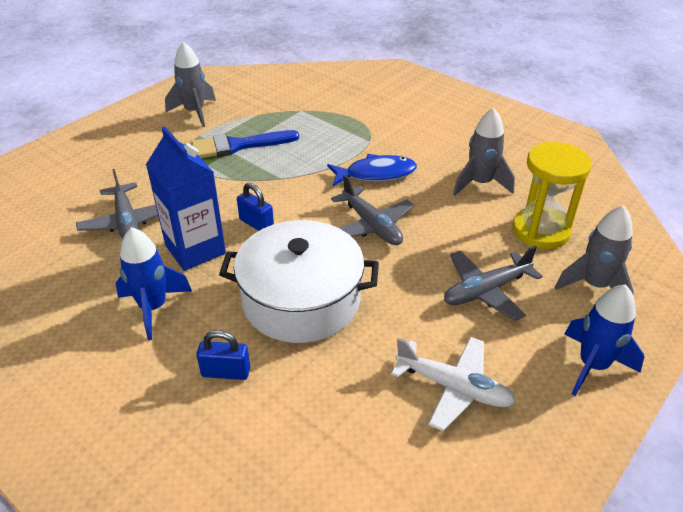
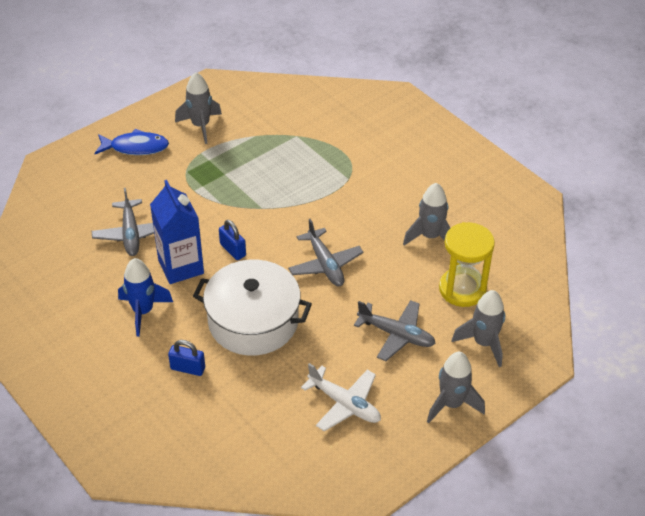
camera: 10 degrees right, 5 degrees up
(238, 146) = (232, 169): blue brush -> none
(376, 174) = (343, 215): blue fish -> blue fish (135, 147)
(486, 291) = (396, 335): grey plane -> grey plane turned 135 degrees counterclockwise
(592, 365) = (451, 404): blue rocket -> grey rocket

